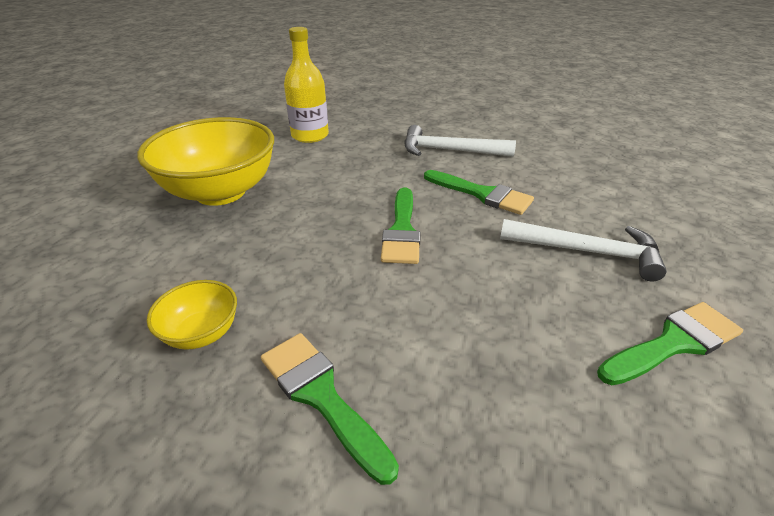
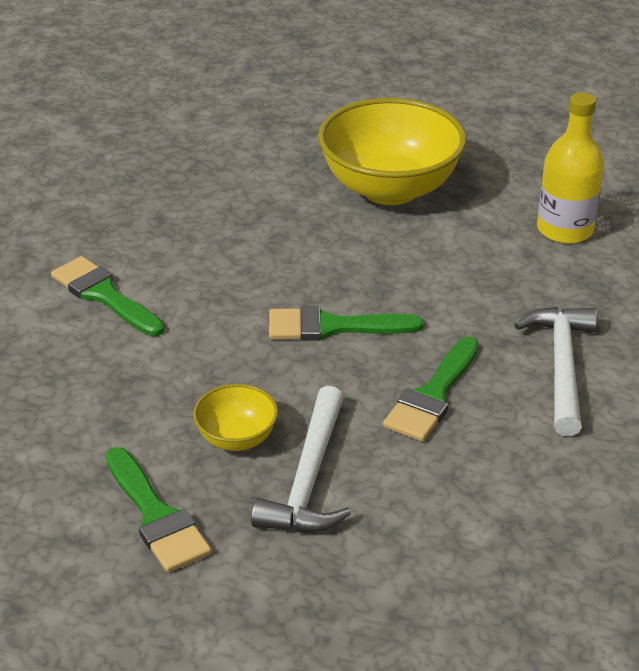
camera: 85 degrees right, 0 degrees up
(202, 333) = (169, 226): yellow bowl -> yellow bowl (237, 438)
(321, 396) = (104, 295): green brush -> green brush turned 90 degrees counterclockwise

